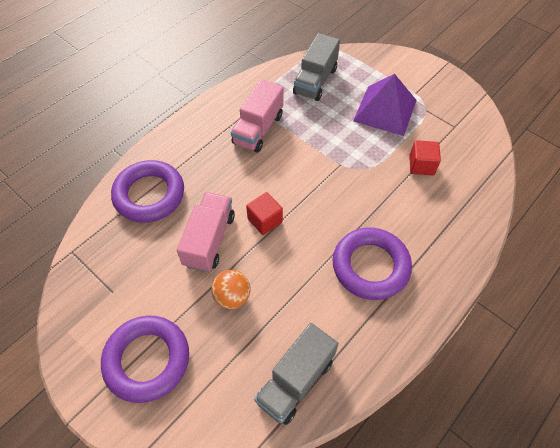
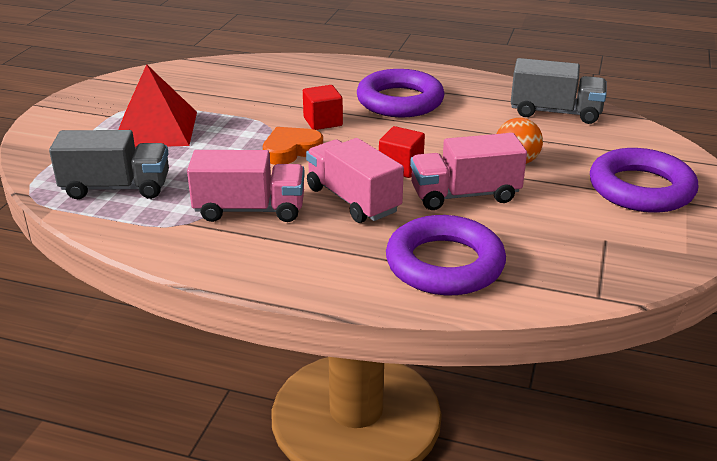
camera: 115 degrees left, 25 degrees down
(240, 179) = (353, 200): none -> pink truck
(320, 169) = (291, 150): none -> orange heart
(385, 110) = (156, 129): purple pyramid -> red pyramid
(421, 165) = (239, 96): red cube -> red cube (323, 121)

